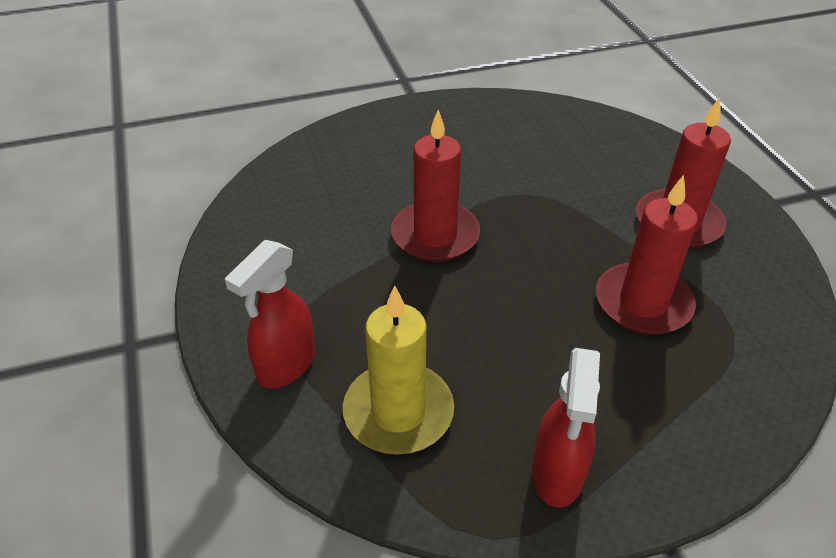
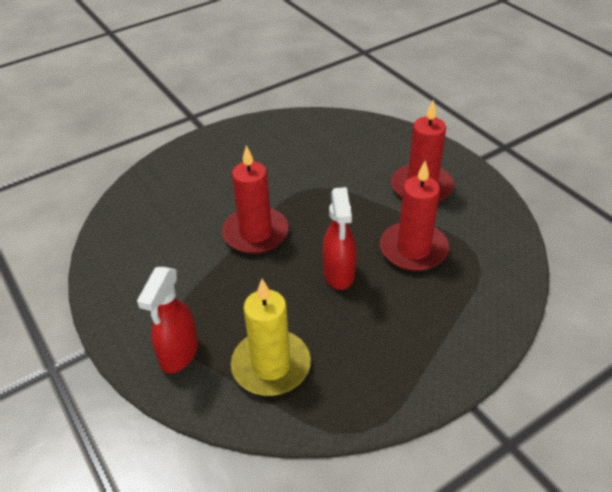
camera: 15 degrees left, 0 degrees up
(557, 474) = (390, 379): red spray bottle -> red spray bottle (339, 274)

